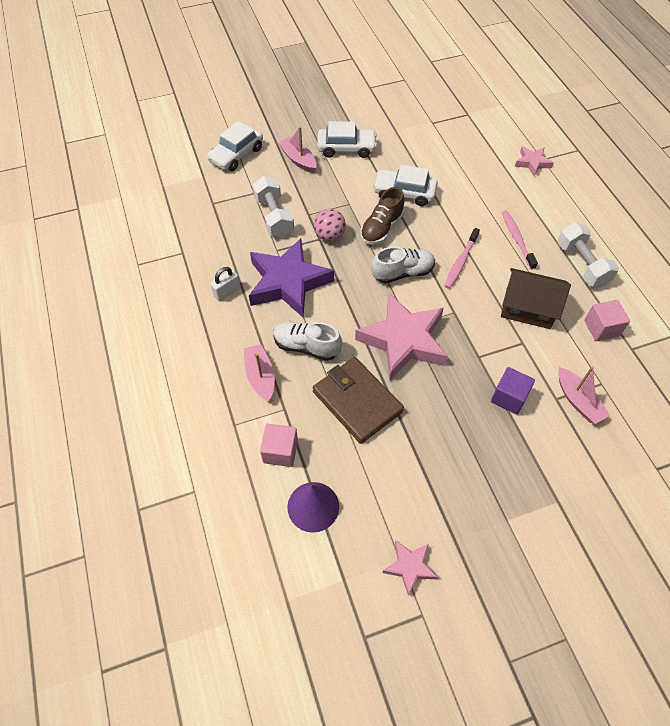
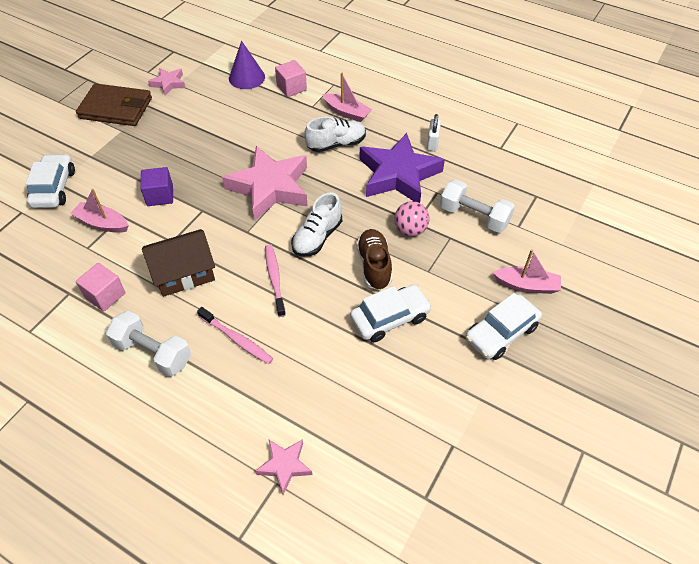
camera: 140 degrees right, 5 degrees down
(236, 155) = (584, 251): white car -> white car (54, 188)
(357, 401) = (269, 134): brown wallet -> brown wallet (116, 108)

